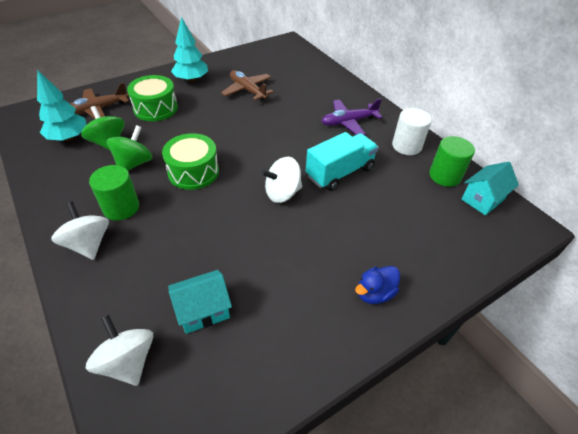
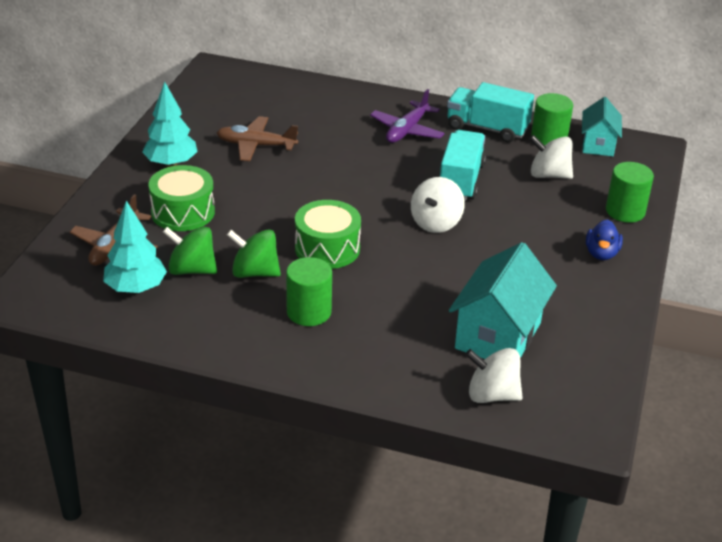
camera: 40 degrees left, 10 degrees down
(88, 244) = (328, 352): white spinning top -> white spinning top (549, 175)
(134, 163) = (254, 272): green spinning top -> green spinning top turned 60 degrees counterclockwise
(203, 311) = (498, 336): turquoise house -> turquoise house, size x1.65
(406, 146) = (487, 128): white cylinder -> turquoise truck
(441, 268) = (625, 211): none -> green cylinder

